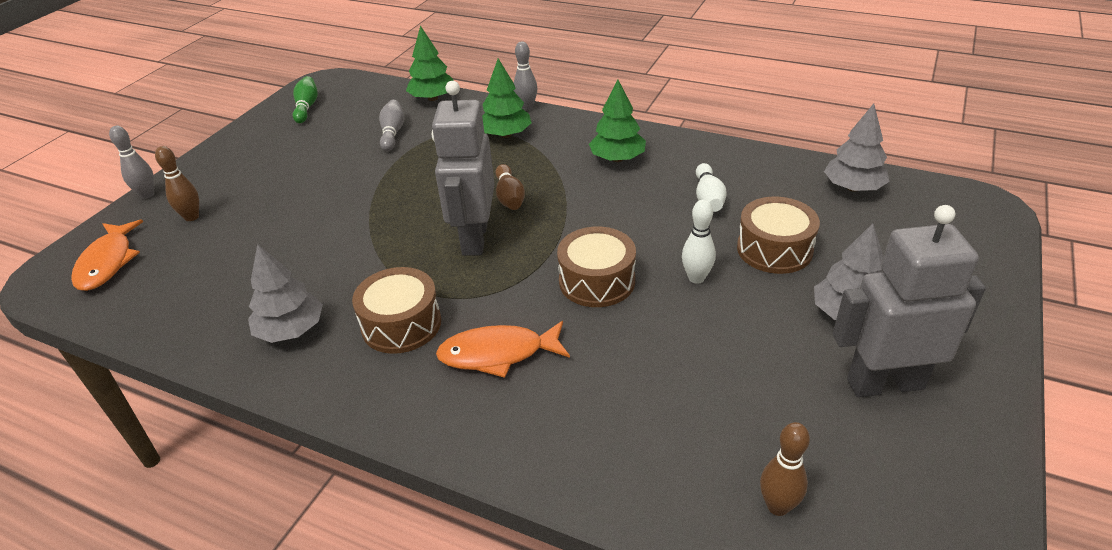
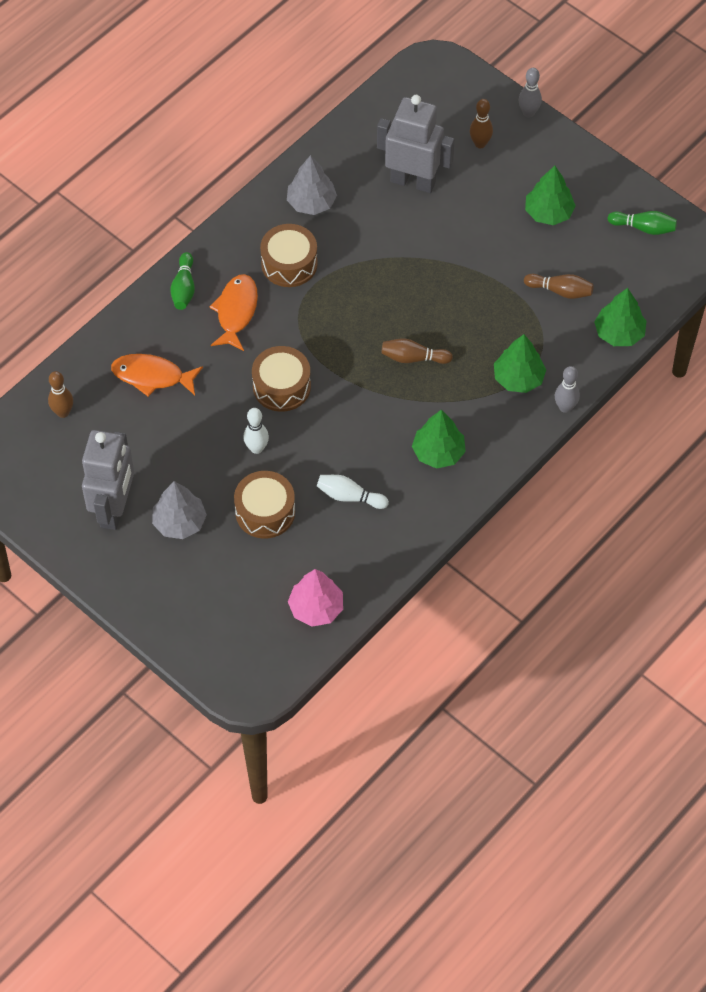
camera: 105 degrees right, 20 degrees up
(108, 263) = (439, 96): orange fish -> orange fish (152, 376)
(292, 157) = (548, 212): none -> green tree
(392, 133) = (560, 291): grey bowling pin -> brown bowling pin
(474, 238) = (367, 323): grey robot -> grey robot (413, 181)
(475, 424) = (184, 288): none -> green bowling pin
(853, 187) = (316, 608): grey tree -> pink tree

